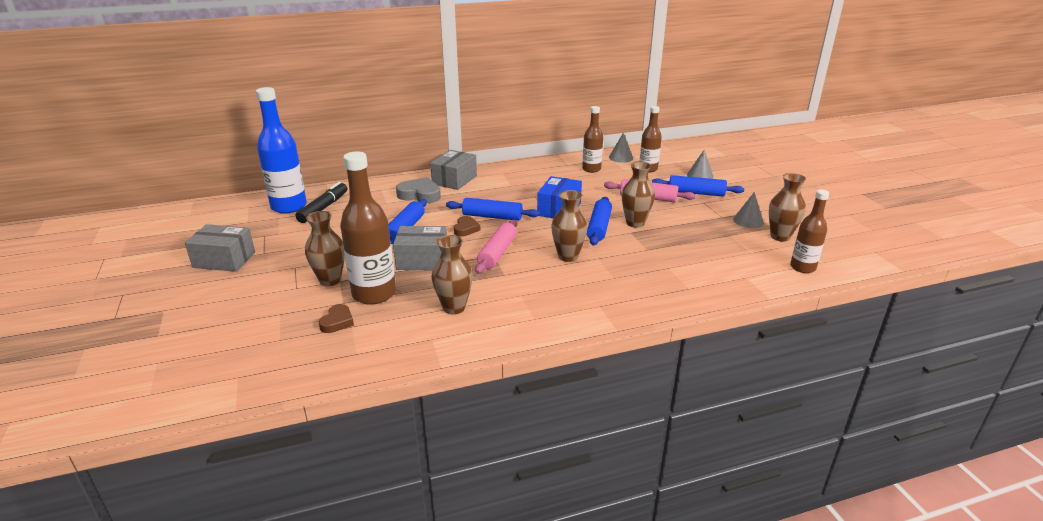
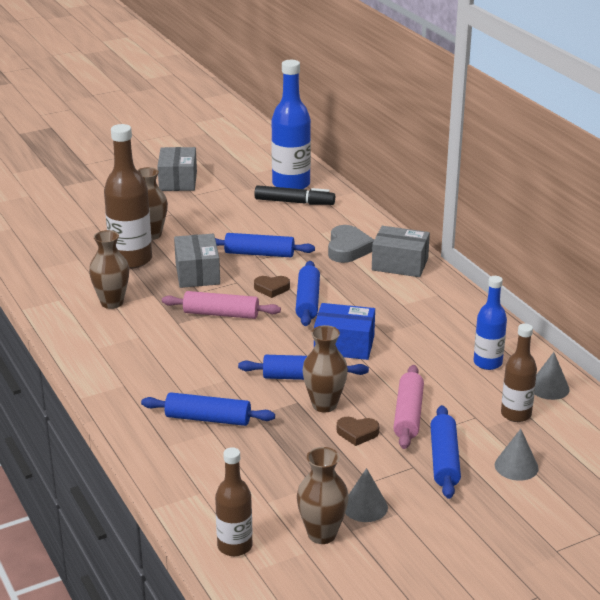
camera: 80 degrees right, 0 degrees up
(337, 322) = (85, 251): brown heart -> brown heart (357, 433)
(568, 256) = (224, 359): brown vase -> none
(591, 169) = (487, 363): brown bottle -> blue bottle
(651, 268) = (208, 418): none -> blue rolling pin

